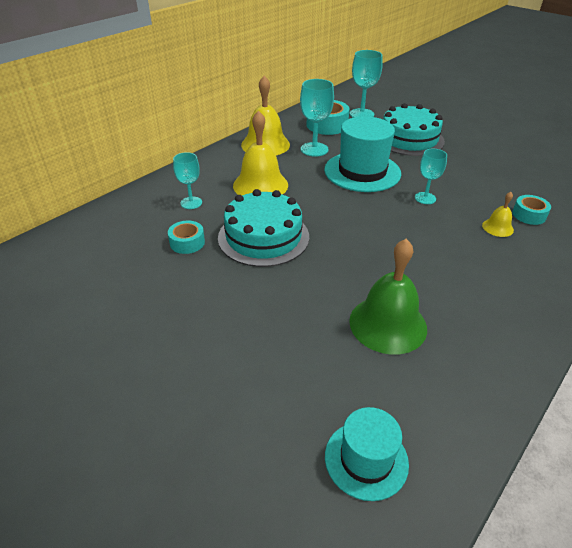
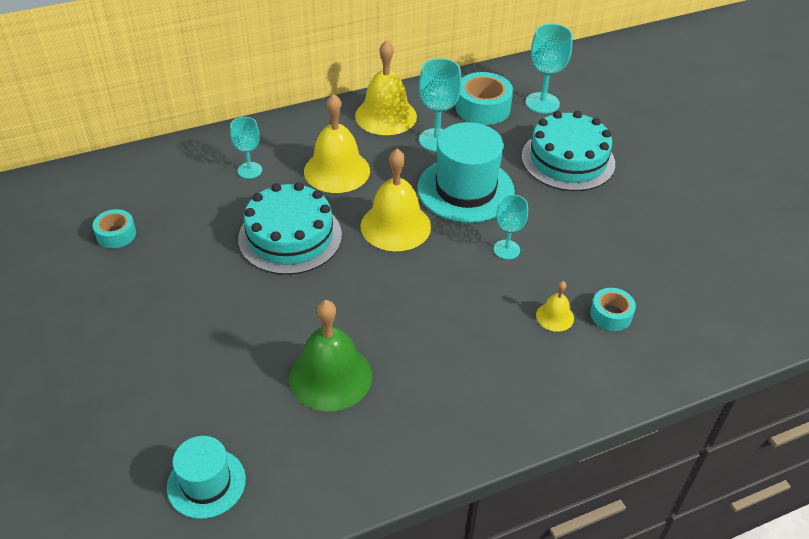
camera: 25 degrees right, 5 degrees up
(187, 242) = (213, 217): turquoise tape -> turquoise tape (116, 234)
(336, 206) = (395, 226): none -> yellow bell

